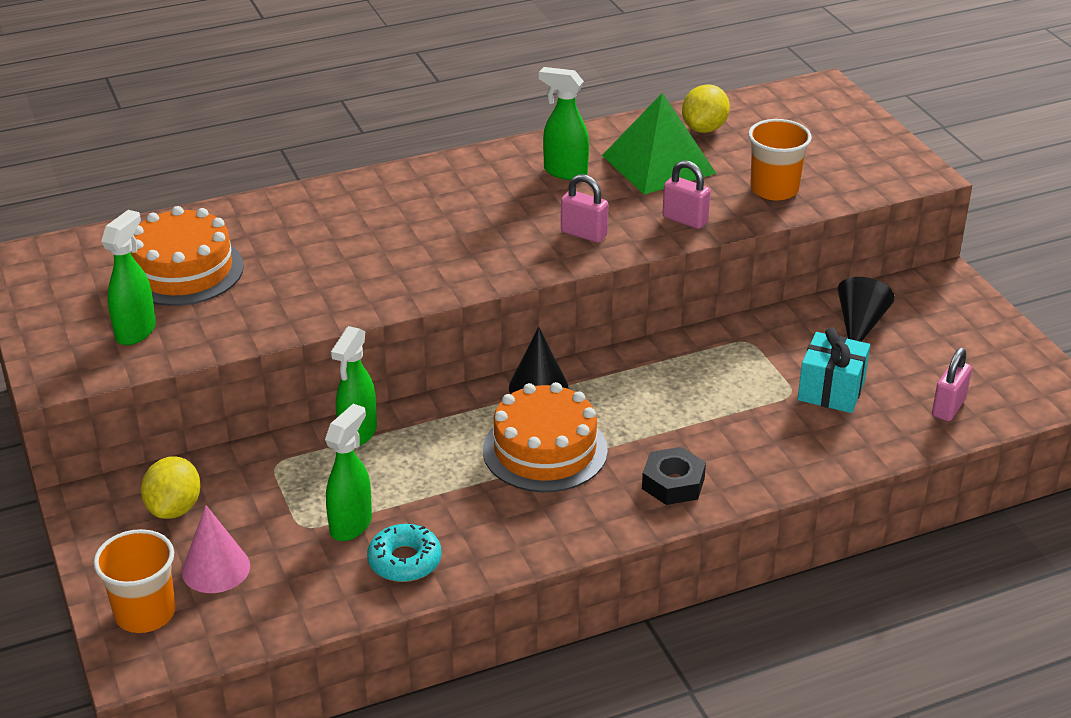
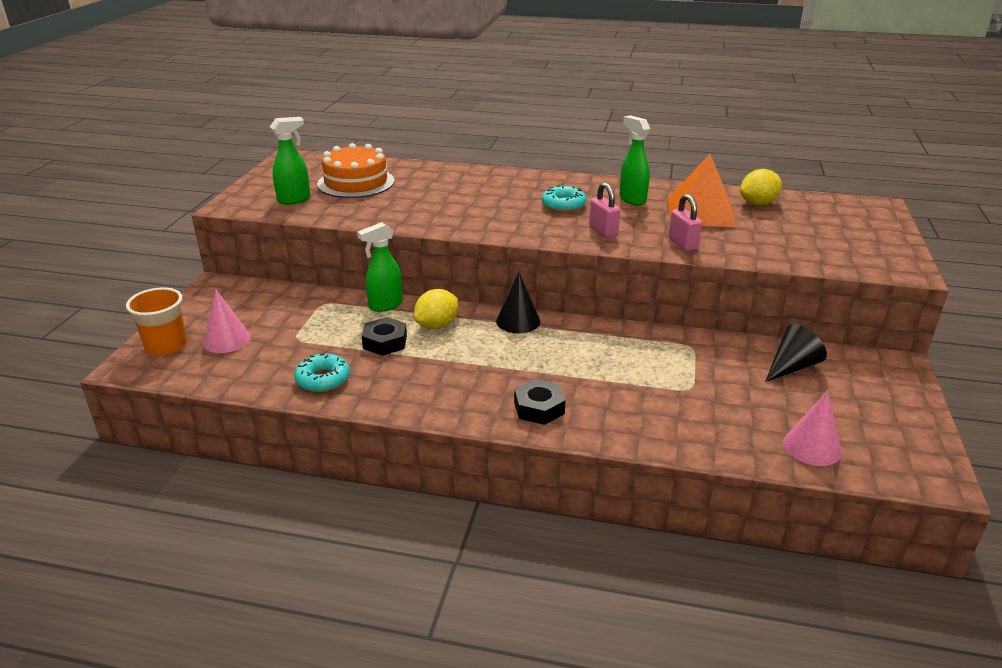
camera: 35 degrees right, 5 degrees down
(174, 508) = (249, 304): yellow lemon -> yellow lemon (437, 325)
(351, 525) = (321, 348): green spray bottle -> none
(418, 482) = (385, 342): none -> black nut
(496, 210) = (563, 205): none -> turquoise donut
(545, 450) = (479, 355): orange cake -> none
(658, 164) = (701, 212): green pyramid -> orange pyramid
(774, 189) = (771, 247): orange cup -> none
(831, 391) = (722, 398): turquoise gift -> none
(948, 407) = (812, 447): pink padlock -> pink cone

